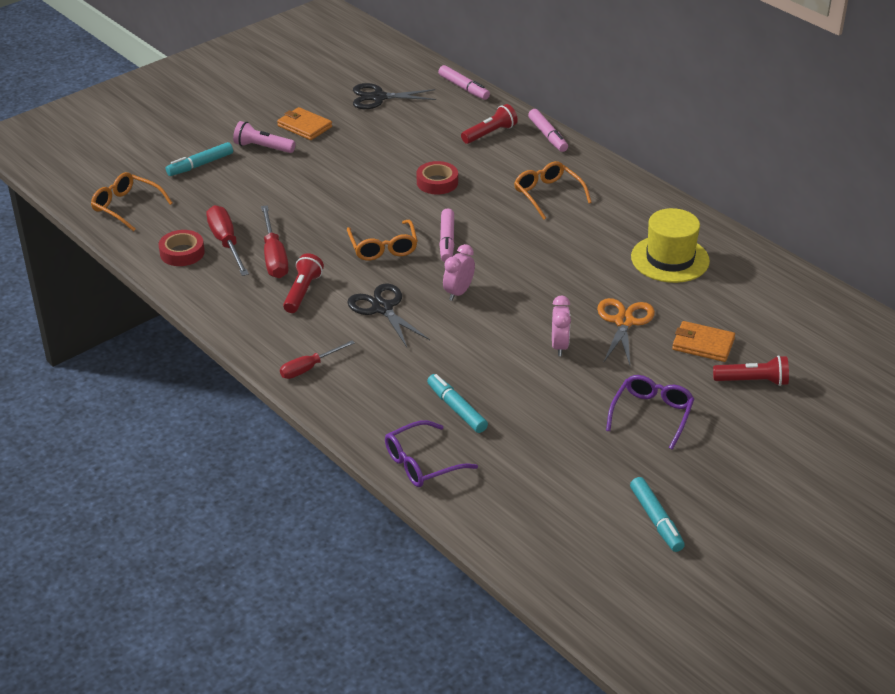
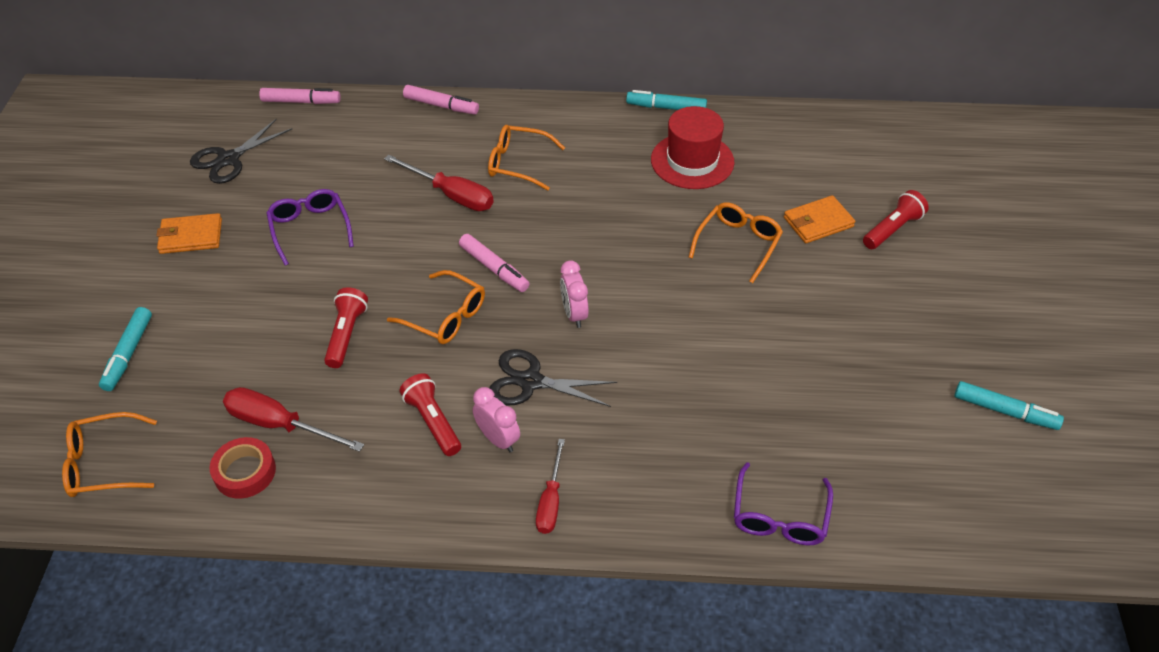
camera: 45 degrees left, 10 degrees up
(263, 147) = (175, 288): pink flashlight -> none
(274, 256) = (351, 403): red screwdriver -> red screwdriver (451, 195)
(437, 182) = (405, 214): red tape -> none
(456, 408) = (730, 434): turquoise marker -> turquoise marker (666, 107)
(490, 133) = (387, 134): red flashlight -> red flashlight (346, 334)
(559, 346) = (723, 305): pink clock -> pink clock (498, 439)
(624, 322) = (738, 244): orange scissors -> orange glasses
(651, 415) = (872, 316): purple glasses -> purple glasses (310, 229)
(670, 259) = (692, 161): yellow hat -> red hat

